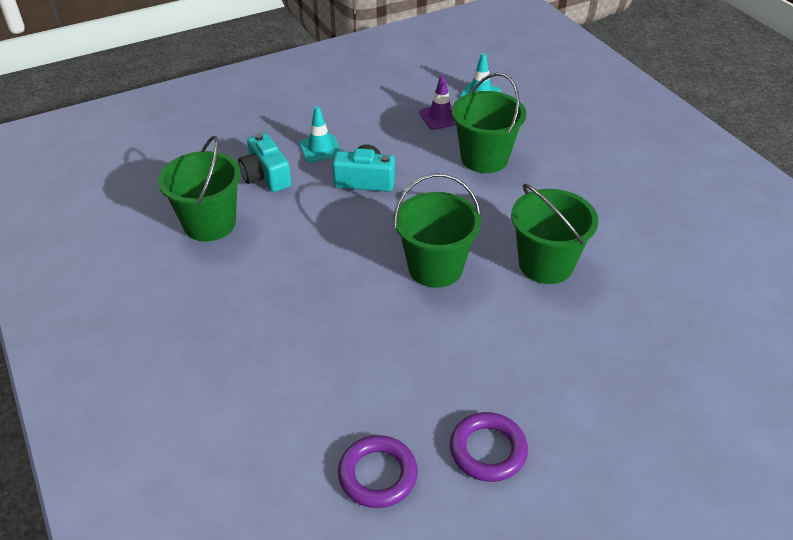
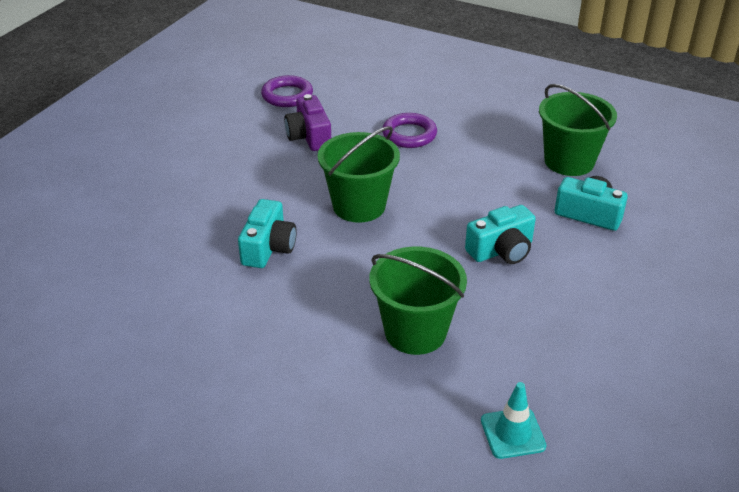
camera: 145 degrees right, 5 degrees down
(320, 149) = (585, 262): turquoise traffic cone -> none
(409, 381) = (309, 136): none -> purple camera
(440, 117) = (519, 366): purple traffic cone -> none
(488, 450) = (231, 126): purple ring -> purple ring (409, 134)
(545, 264) = (268, 248): green bucket -> turquoise camera

